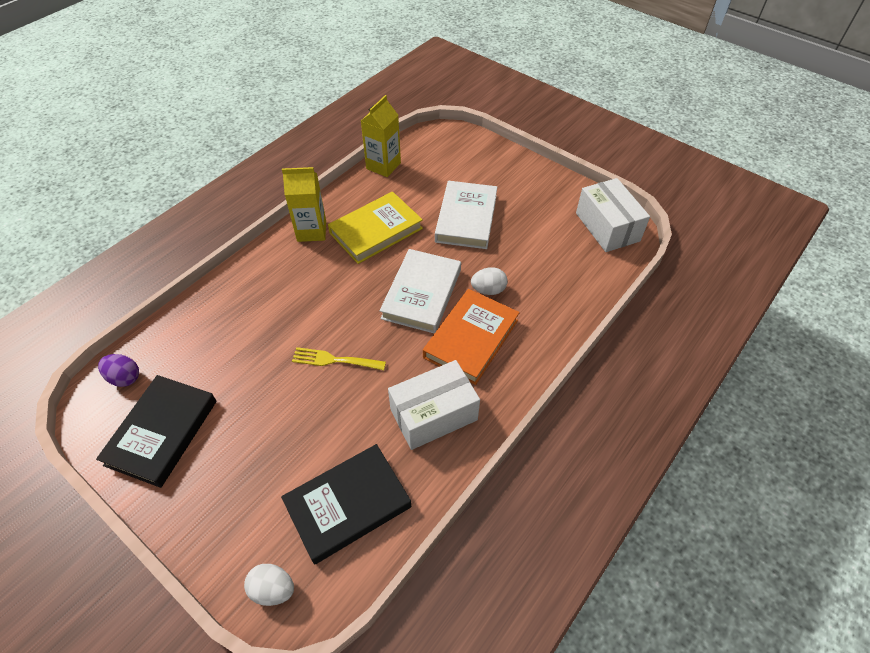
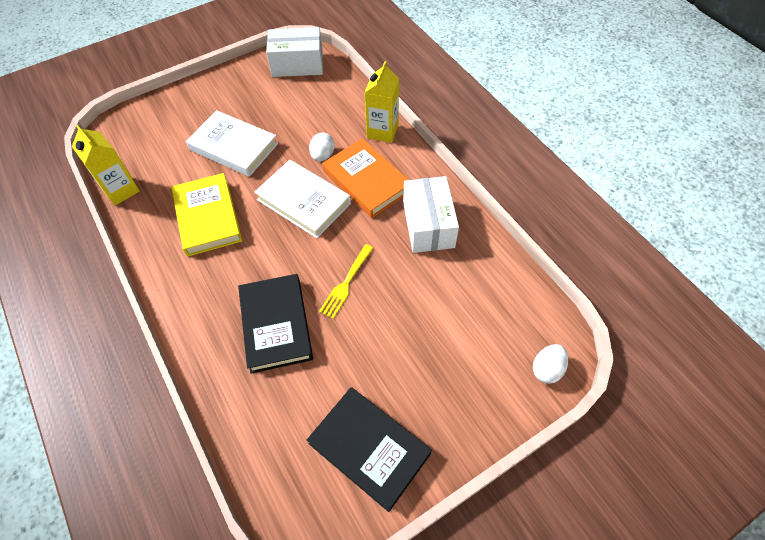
camera: 70 degrees left, 5 degrees up
(125, 377) = (285, 485): purple egg -> none
(311, 231) = (174, 271): yellow carton -> yellow carton (382, 131)
(348, 504) = (489, 302): black book -> black book (276, 325)

